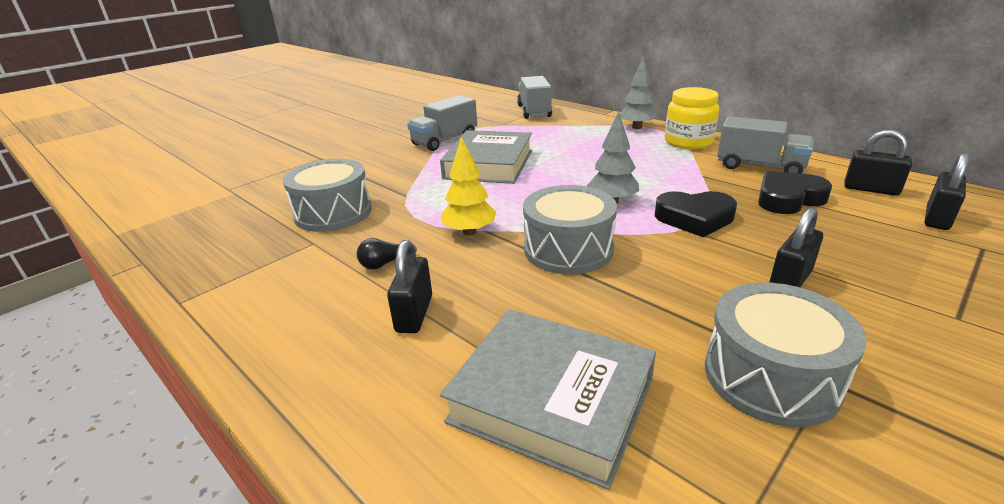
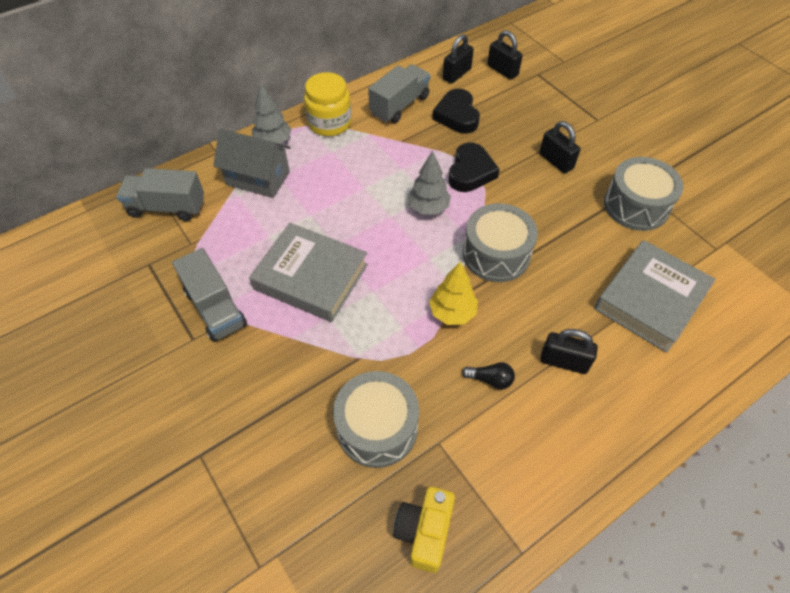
camera: 80 degrees left, 25 degrees up
(225, 247) = (424, 532): none -> yellow camera
(385, 263) = (490, 379): black light bulb -> black light bulb turned 60 degrees counterclockwise
(588, 130) = (258, 178): none -> grey house

